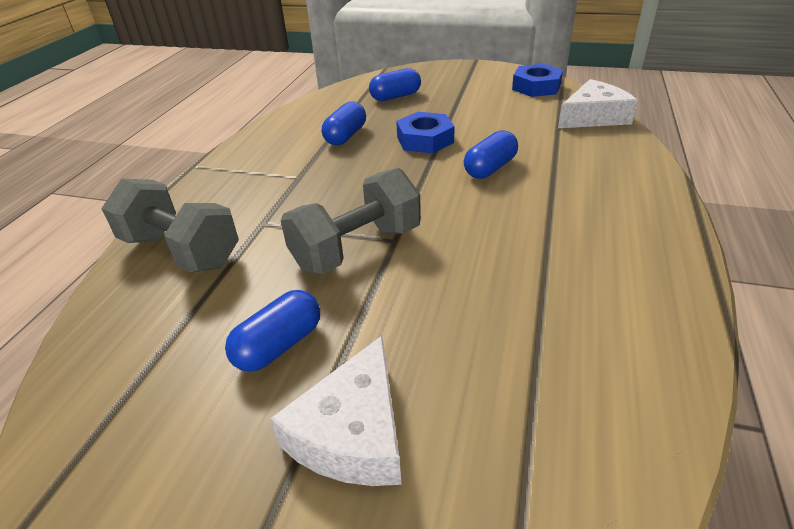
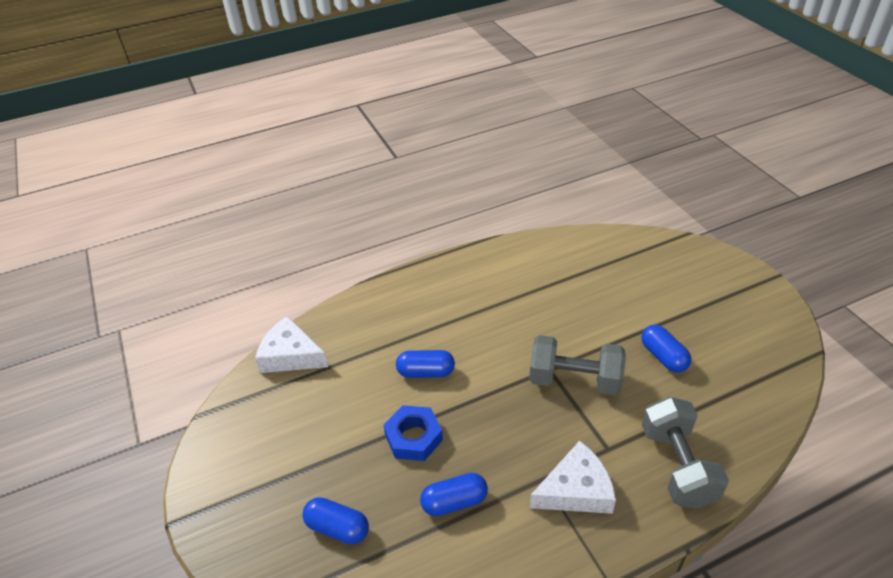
camera: 130 degrees left, 5 degrees up
(279, 345) = (663, 356): blue capsule -> blue capsule turned 60 degrees clockwise
(353, 432) = (662, 304): white cheese -> white cheese (576, 490)
(536, 87) = (240, 421): blue nut -> none

